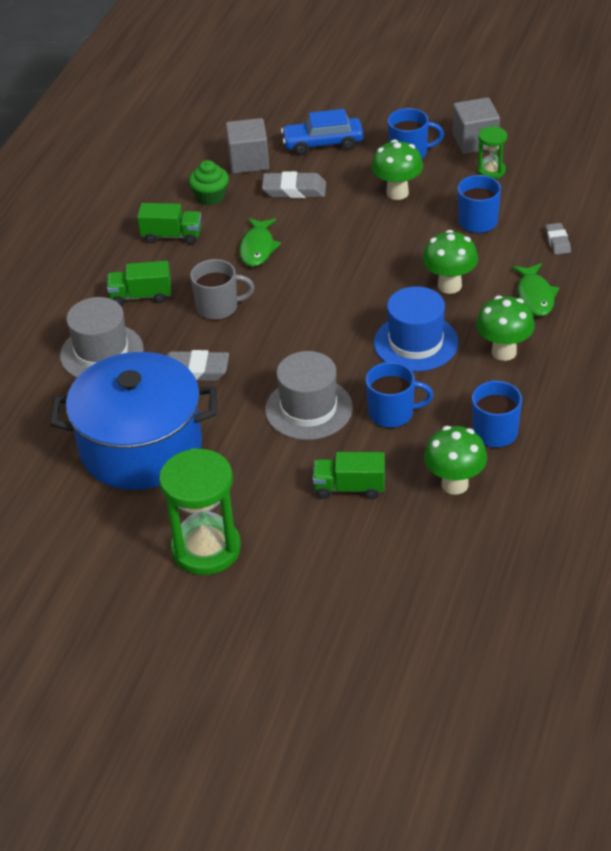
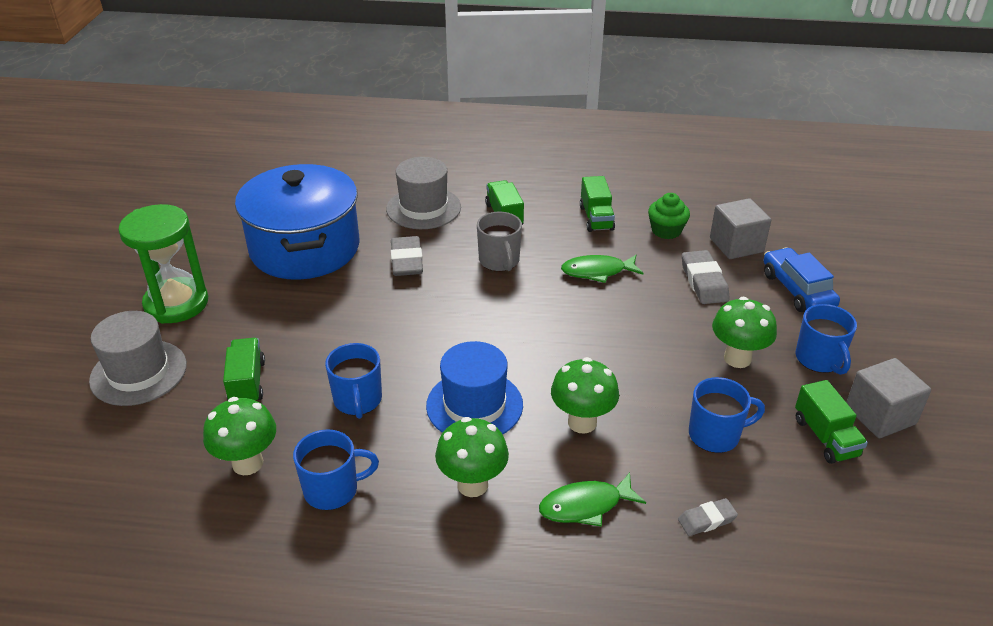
camera: 75 degrees right, 5 degrees down
(309, 409) = (360, 339): grey hat -> grey hat (138, 372)
(491, 171) = (825, 437): green hourglass -> green truck

